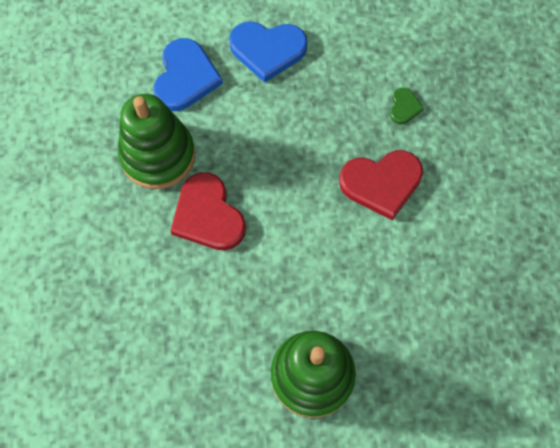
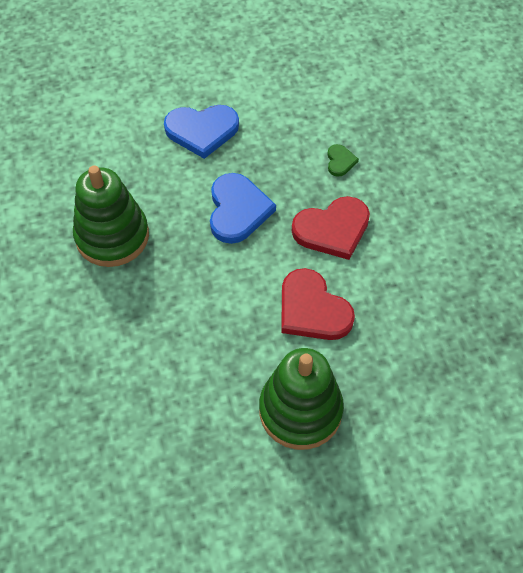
camera: 10 degrees left, 10 degrees down
(185, 77) = (127, 165): blue heart -> blue heart (237, 210)
(208, 215) = (171, 282): red heart -> red heart (312, 309)

